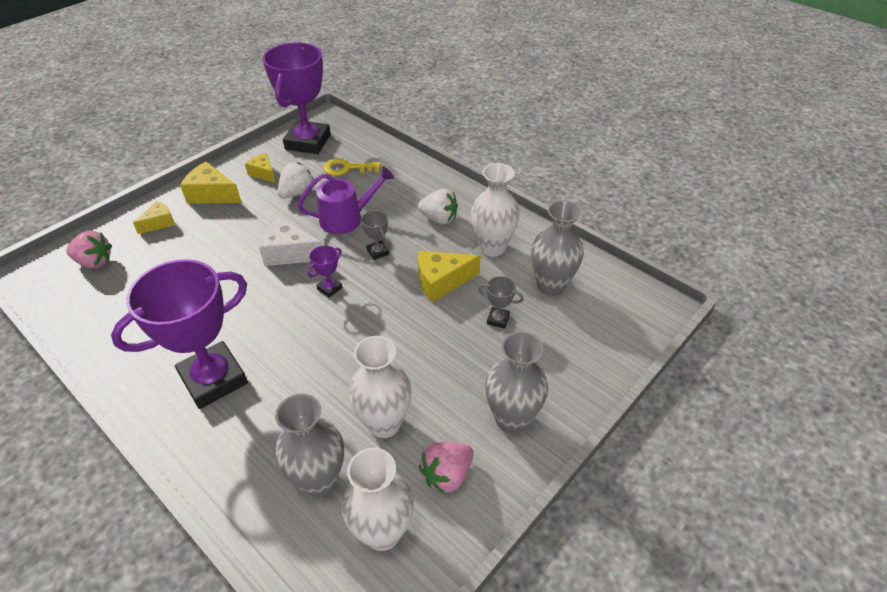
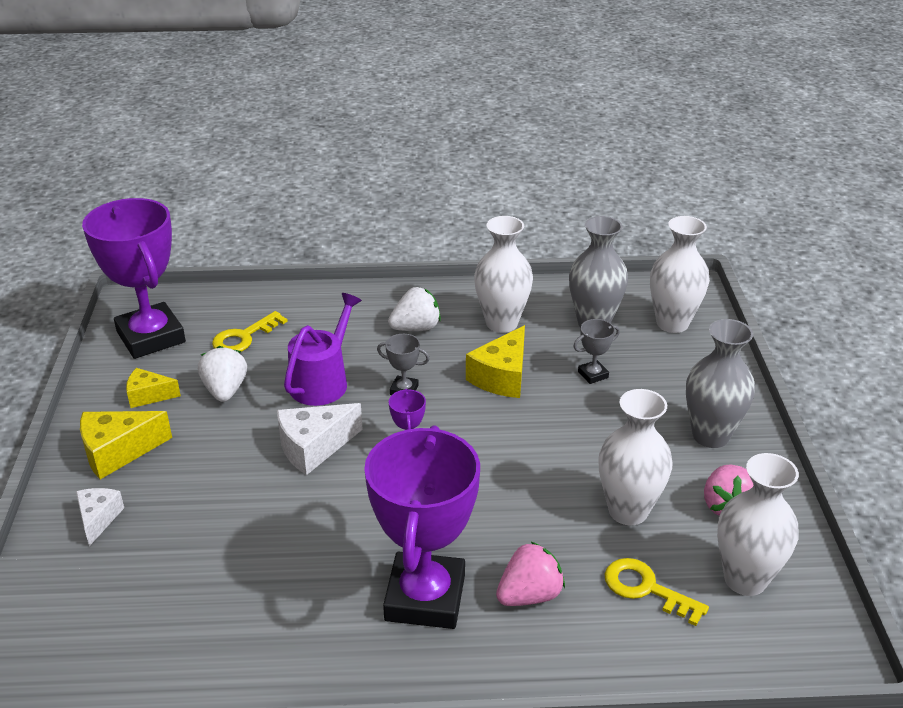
camera: 45 degrees left, 10 degrees down
(94, 262) = (81, 608): pink strawberry -> pink strawberry (529, 595)
(159, 223) = (98, 519): yellow cheese -> white cheese
(319, 480) = (645, 588): grey vase -> yellow key
(607, 322) = (672, 323): none -> white vase

